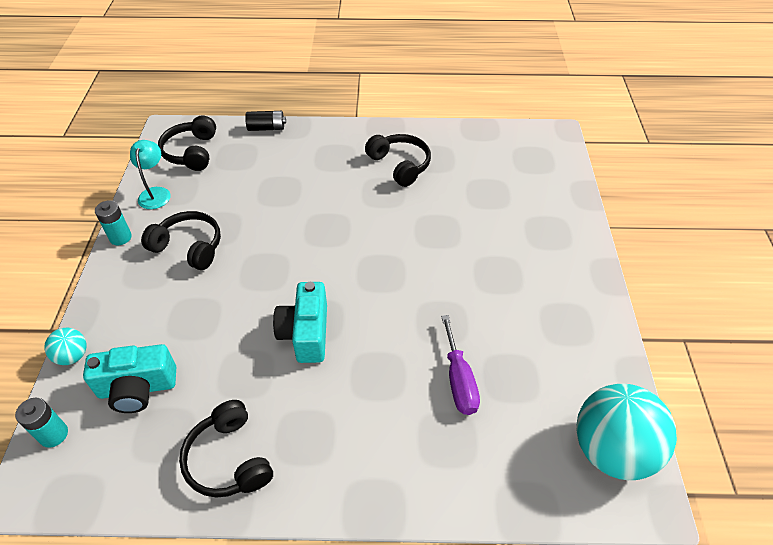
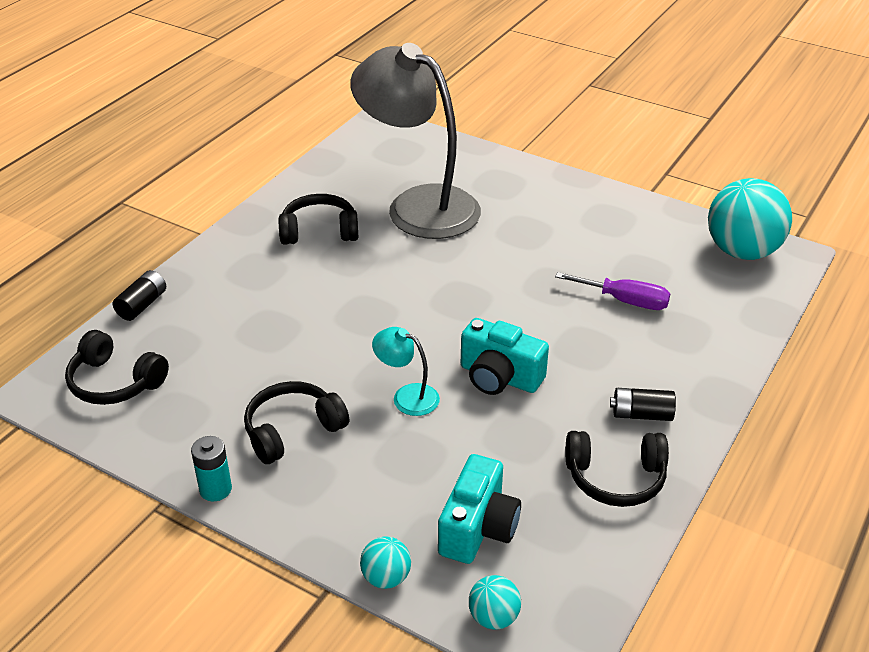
camera: 60 degrees left, 10 degrees down
(54, 434) = (493, 617): turquoise battery -> turquoise ball
(155, 193) = (162, 436): turquoise lamp -> turquoise lamp (407, 396)
(316, 449) = (641, 414): none -> black battery
(475, 199) = (418, 205): none -> grey lamp

